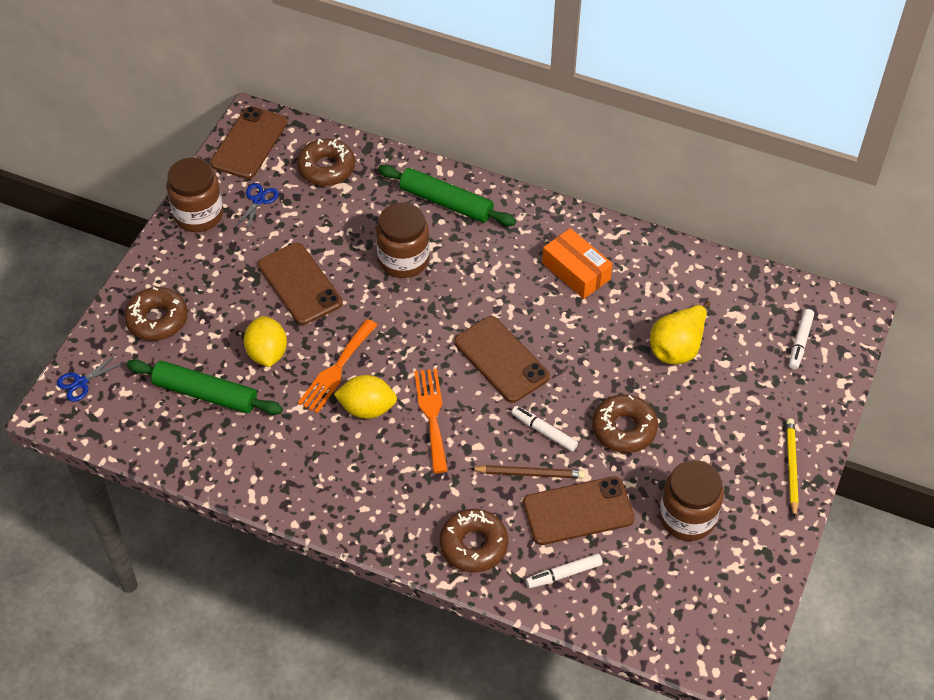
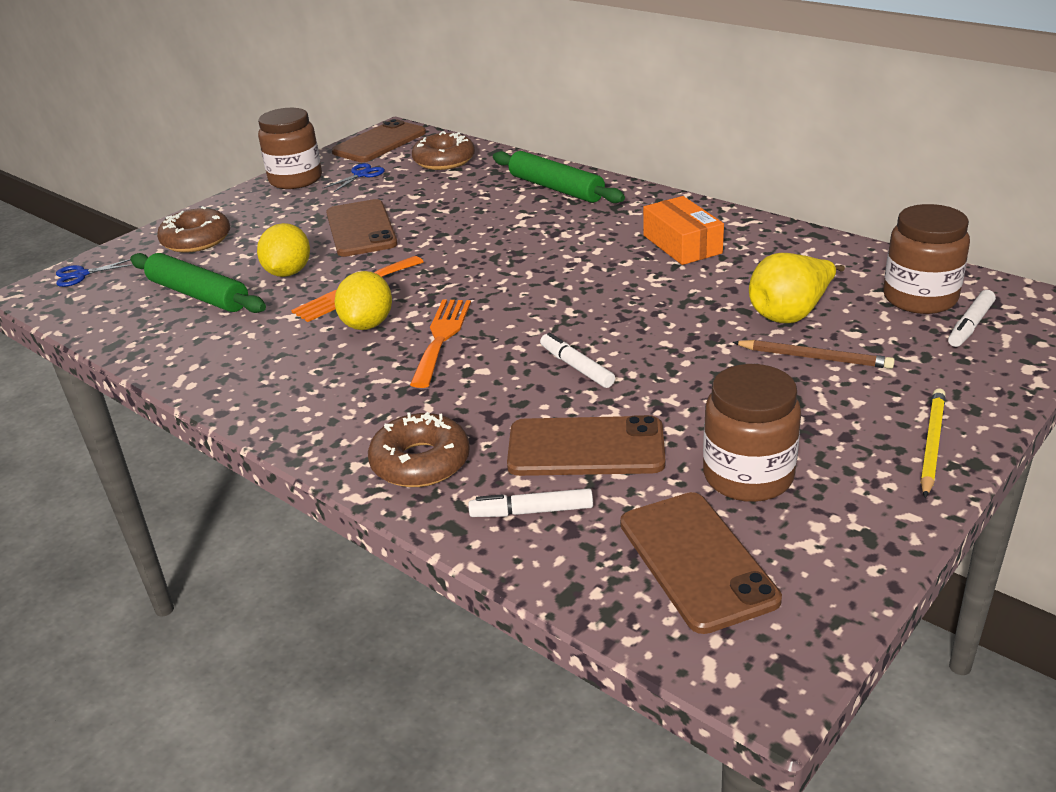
camera: 20 degrees right, 20 degrees down
(367, 408) = (367, 324): yellow lemon -> yellow lemon turned 75 degrees clockwise
(403, 260) = (484, 221): brown jar -> brown jar (920, 298)
(501, 359) = (554, 302): brown phone -> brown phone (696, 561)
(529, 473) = (536, 403): brown pencil -> brown pencil (814, 358)
(624, 429) = (687, 377): brown donut -> none

